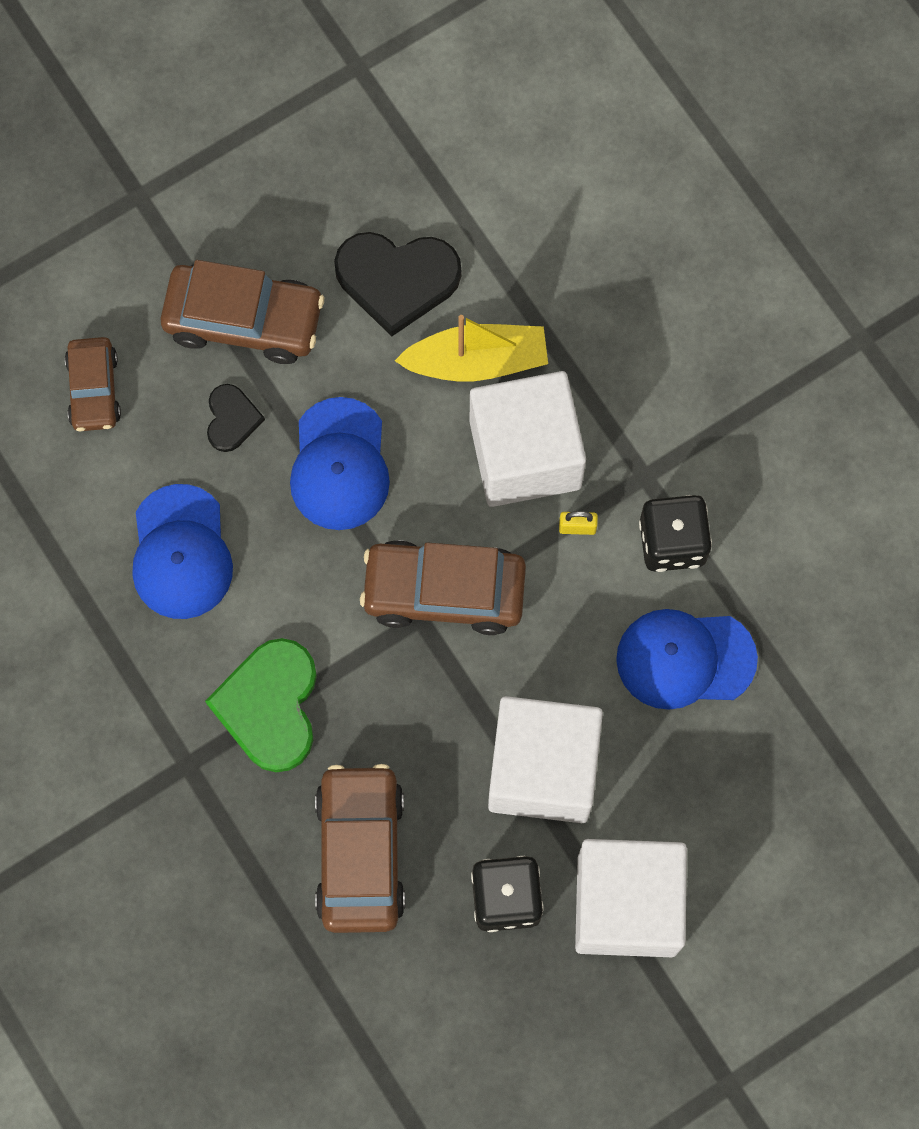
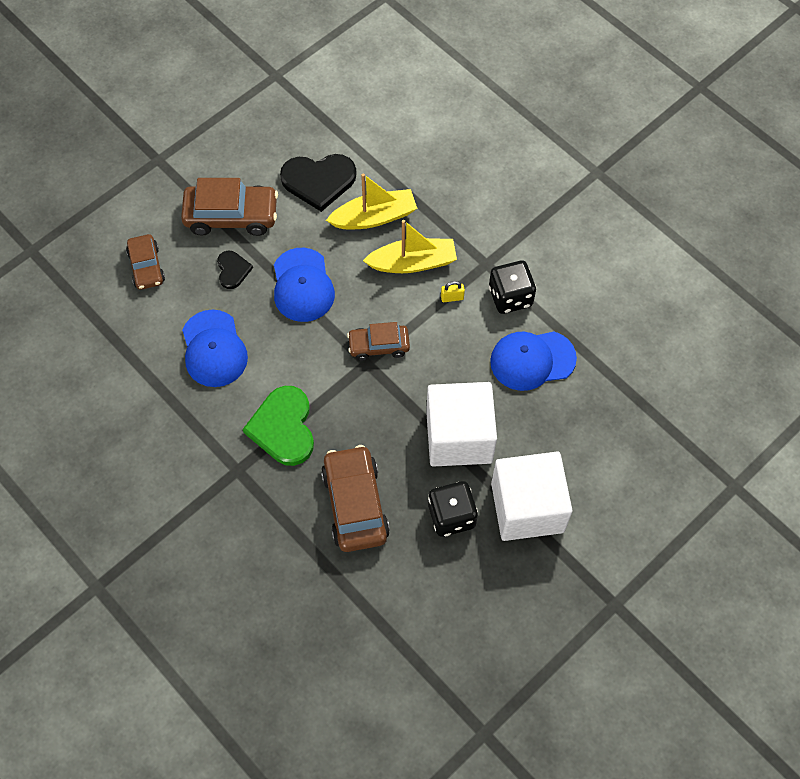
camera: 10 degrees left, 10 degrees down
(444, 592) = (379, 346): brown car -> brown car, size x0.61
(525, 454) = (413, 263): white cube -> yellow boat

